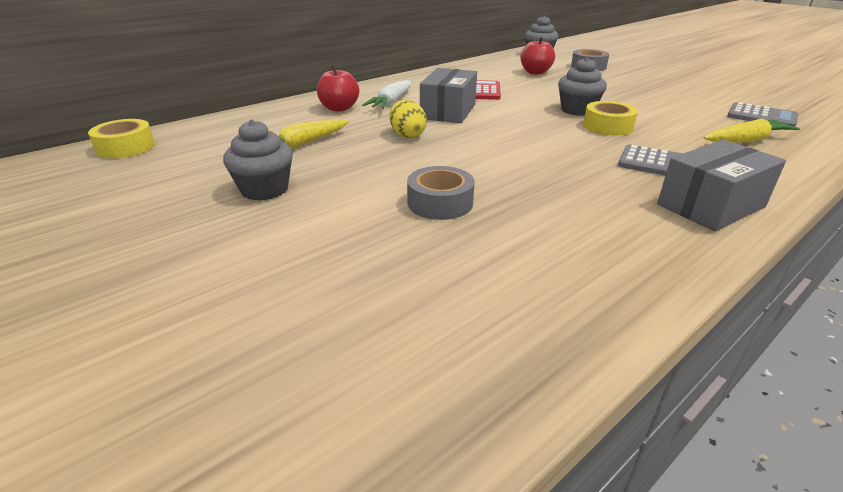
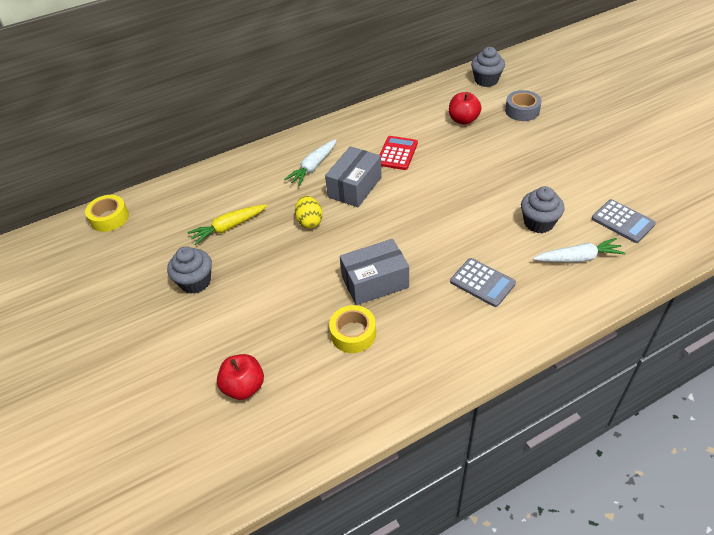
camera: 15 degrees right, 15 degrees up
(339, 108) = (269, 174): red apple -> red apple (244, 387)
(440, 203) = (303, 310): grey tape -> none
(577, 110) = (464, 195): grey cupcake -> grey cupcake (538, 223)
(608, 126) = (475, 224): yellow tape -> yellow tape (353, 334)
(711, 206) = (486, 337): grey box -> grey box (375, 282)
(746, 140) = (578, 258): yellow carrot -> white carrot

